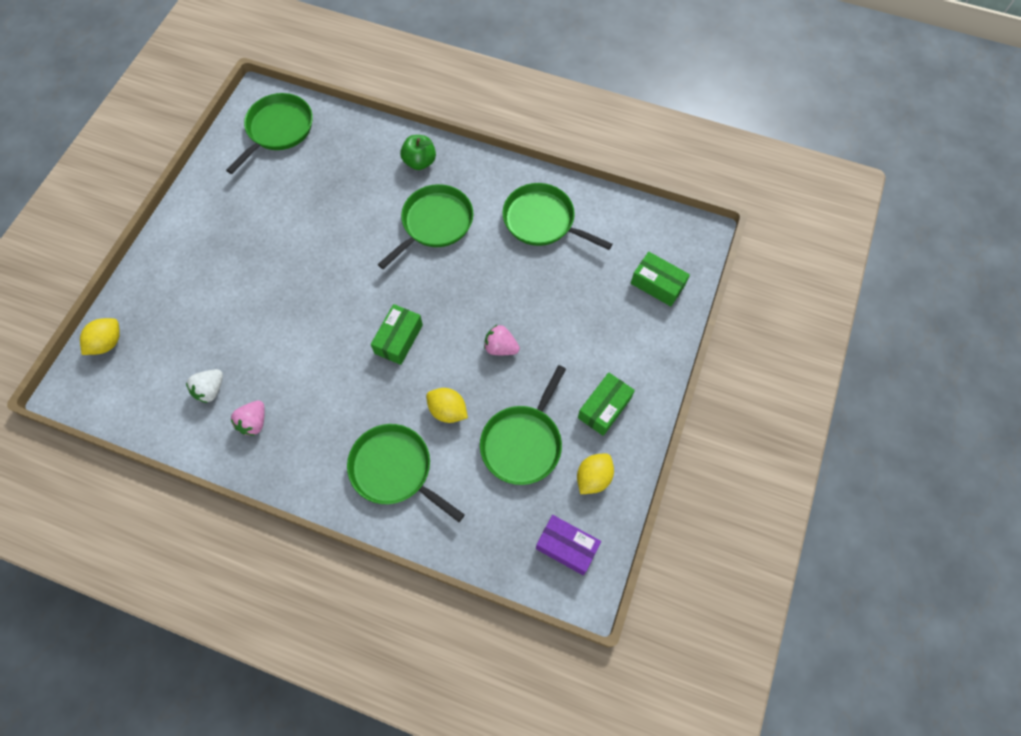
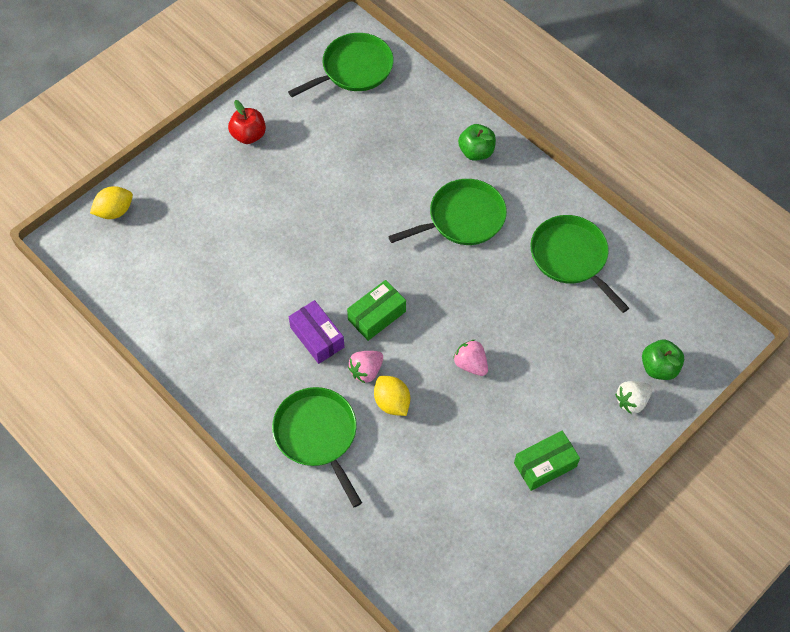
camera: 25 degrees right, 5 degrees down
(207, 224) = (249, 135): none -> red apple
(210, 390) = (185, 291): white strawberry -> white strawberry (631, 401)
(254, 422) = (210, 337): pink strawberry -> pink strawberry (366, 371)
(523, 443) = (449, 463): green pan -> none
(567, 547) = (445, 578): purple box -> purple box (317, 337)
(593, 478) = (502, 526): yellow lemon -> none
(657, 284) = (659, 367): green box -> green apple

